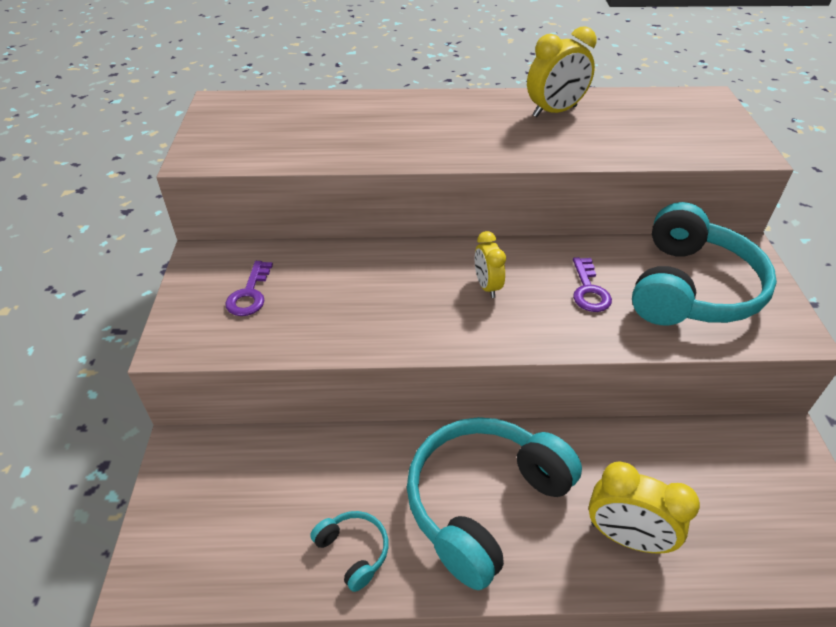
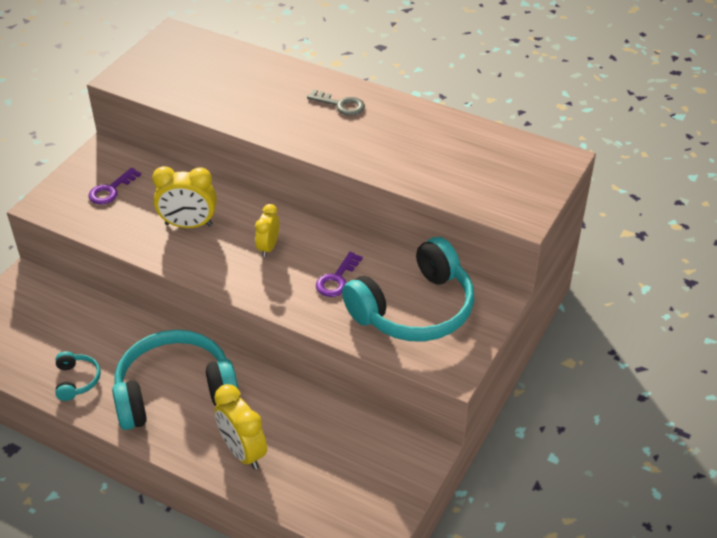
camera: 30 degrees right, 0 degrees up
(466, 113) = (340, 105): none -> grey key
(554, 111) = (411, 127): yellow clock -> yellow clock (188, 225)

